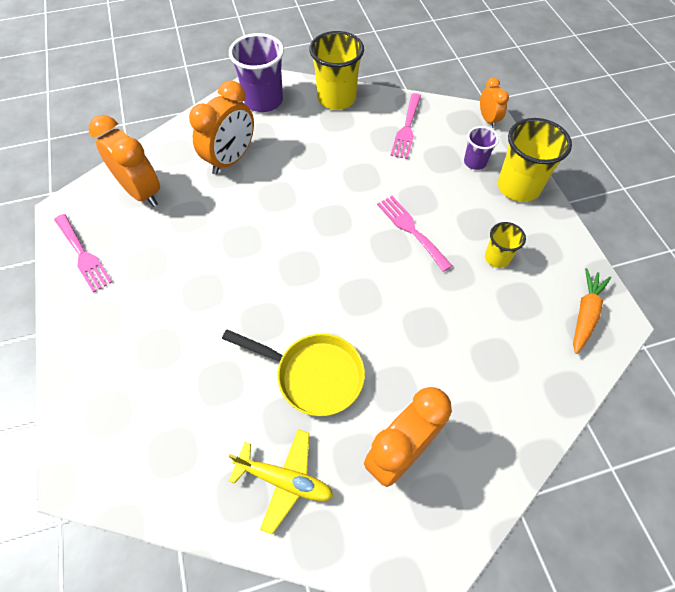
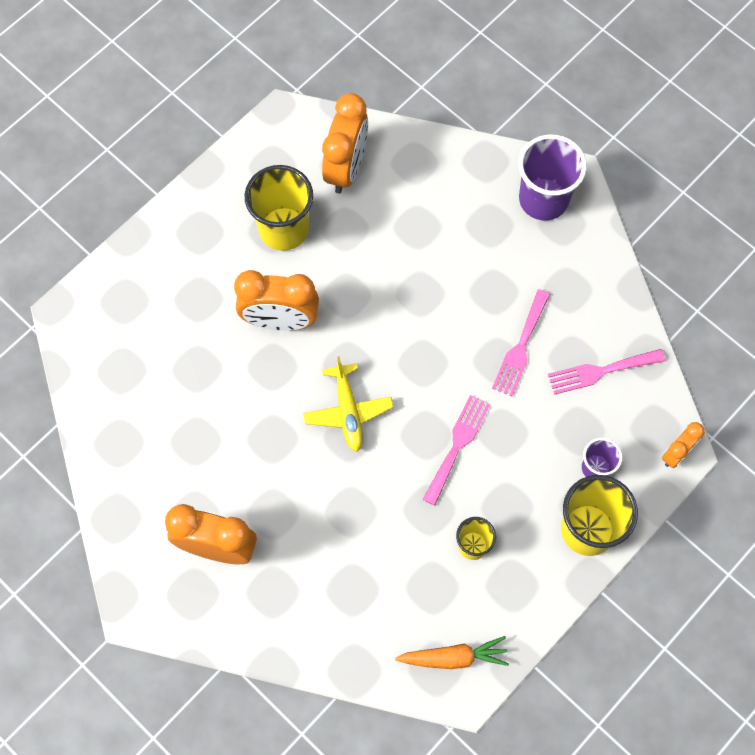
camera: 60 degrees right, 10 degrees up
(83, 255) = (248, 172): pink fork -> pink fork (520, 347)
(231, 159) = (438, 221): orange clock -> orange clock (280, 320)
(285, 480) = (146, 469): yellow plane -> yellow plane (348, 411)
(313, 375) = (246, 440): yellow pan -> none
(336, 98) = (599, 272): yellow cup -> yellow cup (283, 229)

